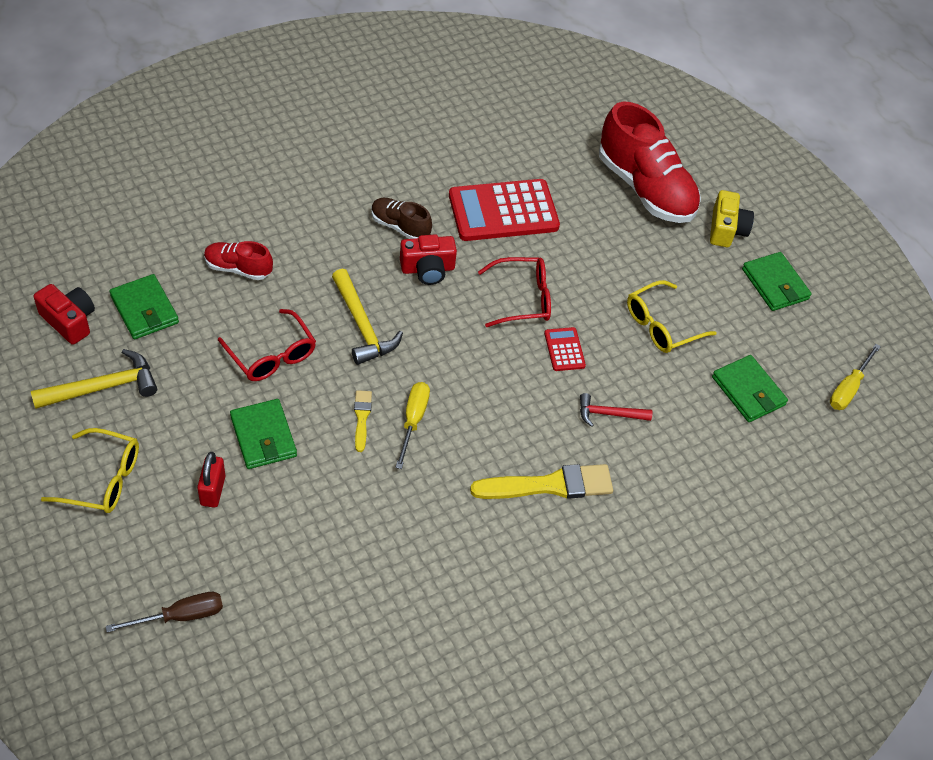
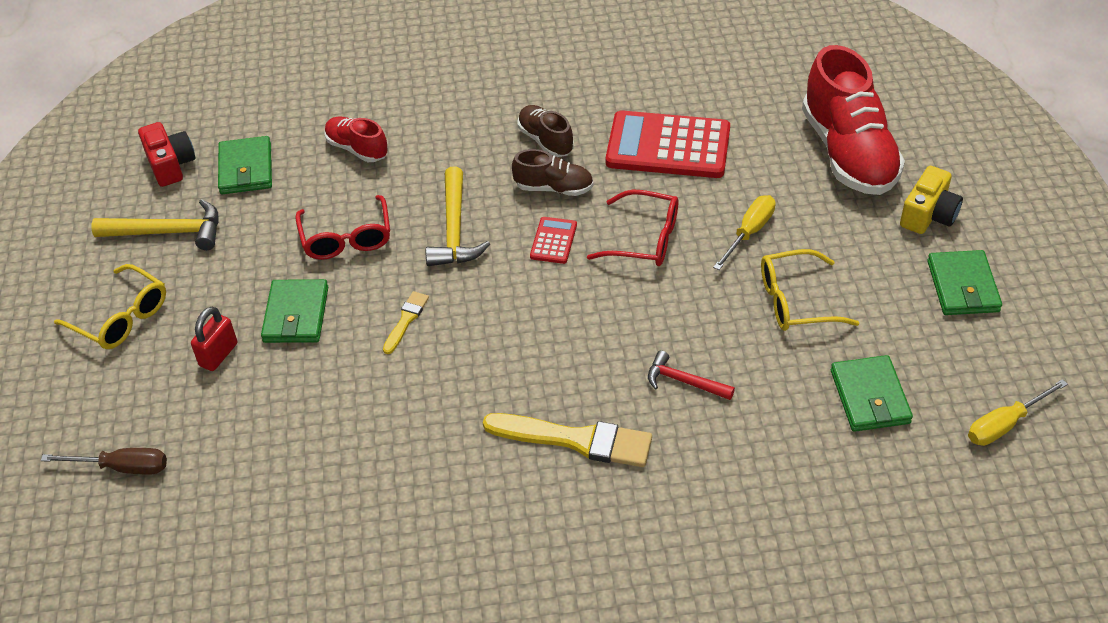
camera: 30 degrees right, 5 degrees down
(413, 421) = (459, 336): yellow screwdriver -> yellow screwdriver (749, 232)
(427, 269) = (554, 188): red camera -> brown shoe
(564, 349) = (666, 302): red calculator -> red calculator (553, 241)

